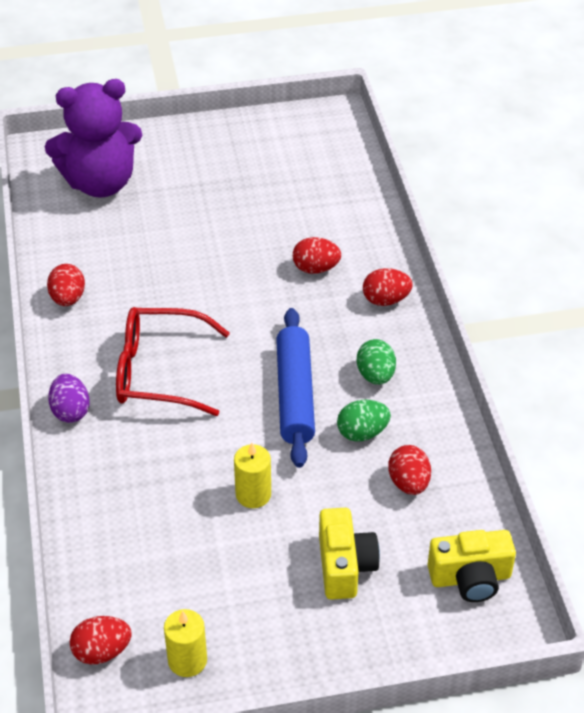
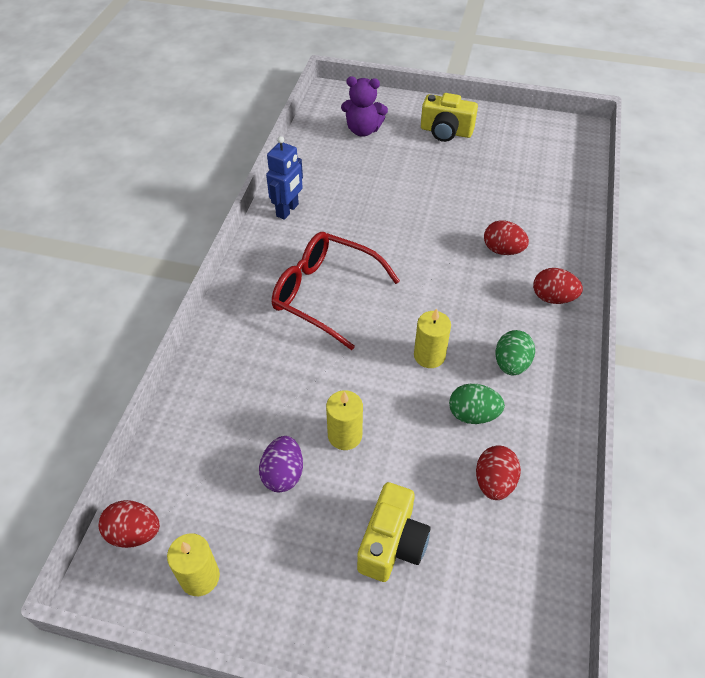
camera: 25 degrees right, 5 degrees up
(68, 298) = (288, 210): red egg -> blue robot
(70, 411) = (237, 302): purple egg -> purple egg (283, 474)
(100, 183) = (363, 130): purple teddy bear -> purple teddy bear, size x0.58
(295, 395) = (429, 356): blue rolling pin -> yellow candle
(470, 578) = (511, 612): yellow camera -> yellow camera (446, 132)

